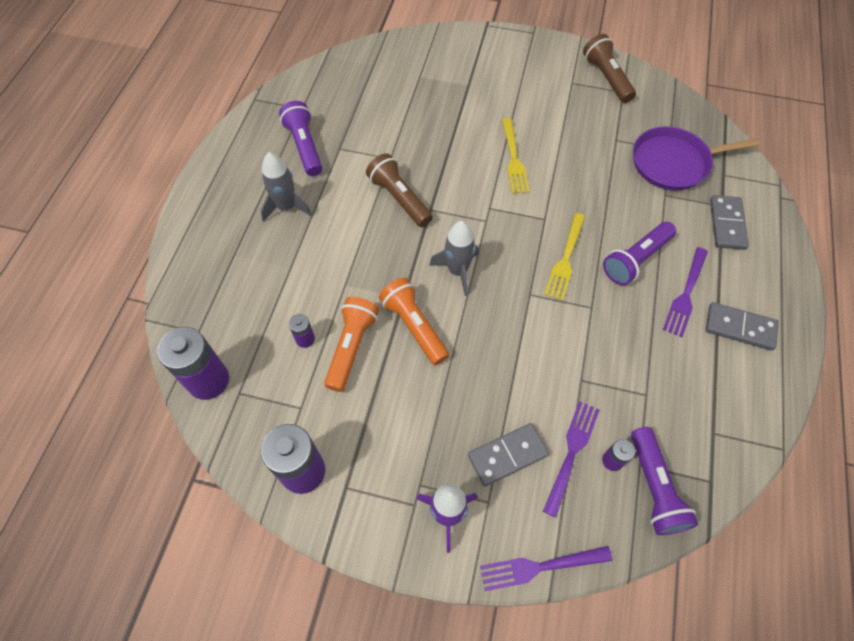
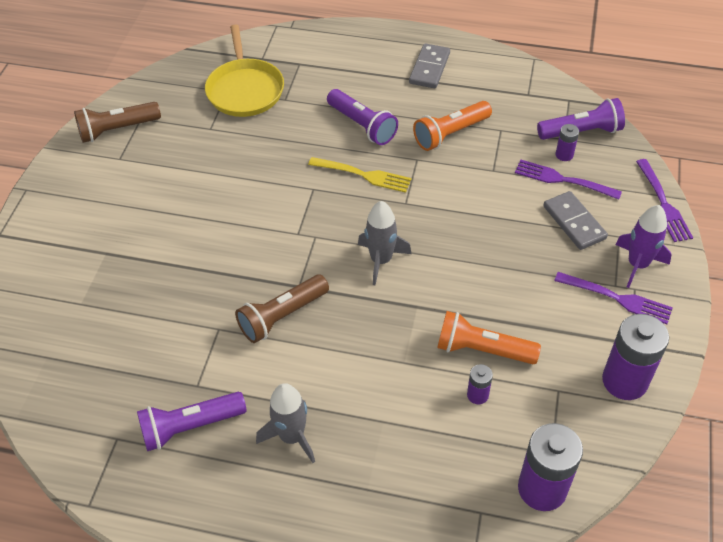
camera: 90 degrees left, 10 degrees down
(414, 326) = (451, 295): orange flashlight -> orange flashlight (450, 134)
(513, 158) = (229, 212): yellow fork -> none
(674, 163) = (245, 89): purple pan -> yellow pan
(686, 294) = (398, 96): purple fork -> purple fork (616, 298)
(727, 224) = (320, 63): grey domino -> none

